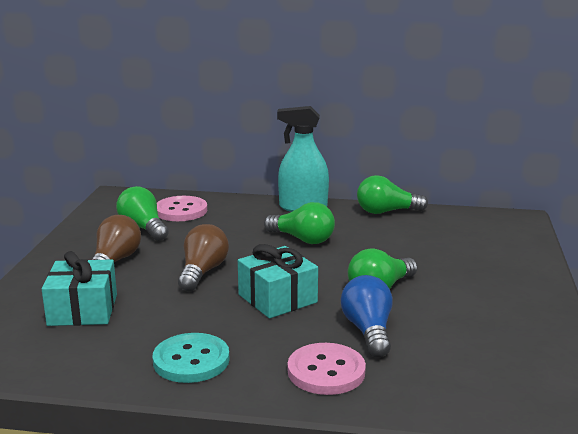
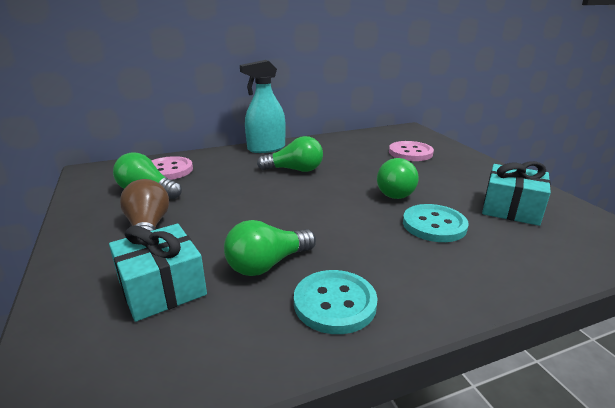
camera: 30 degrees left, 5 degrees up
(202, 272) = (245, 215): brown light bulb -> none
(277, 298) = (335, 219): turquoise gift -> turquoise gift (511, 208)
(326, 371) = (454, 270): pink button -> pink button (410, 153)
(368, 331) = (434, 225): blue light bulb -> turquoise button
(386, 211) = (327, 140): green light bulb -> green light bulb (267, 264)

